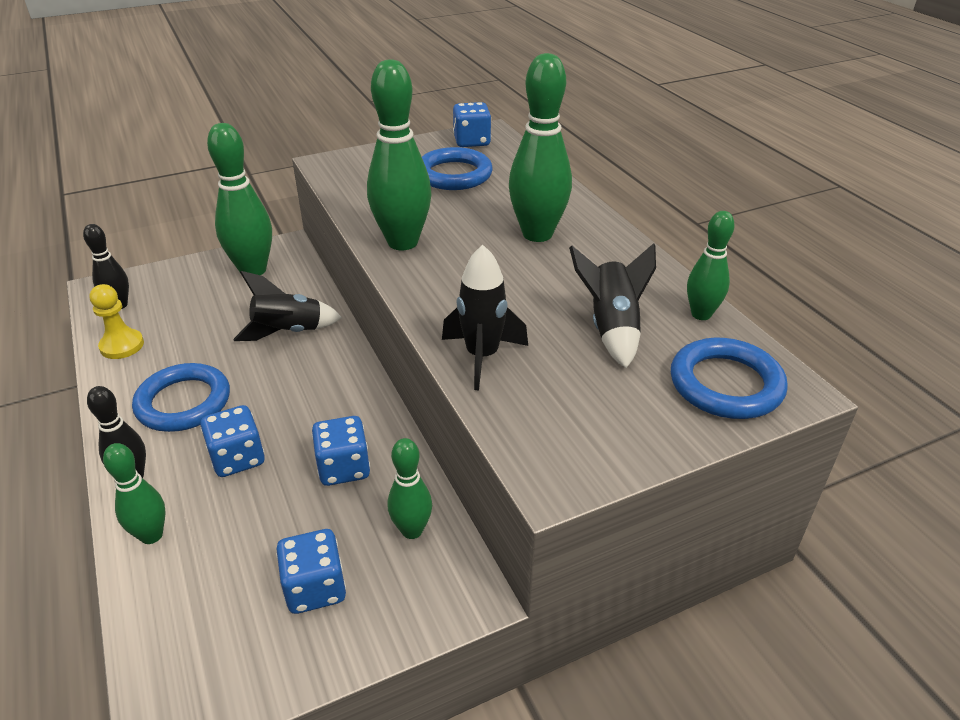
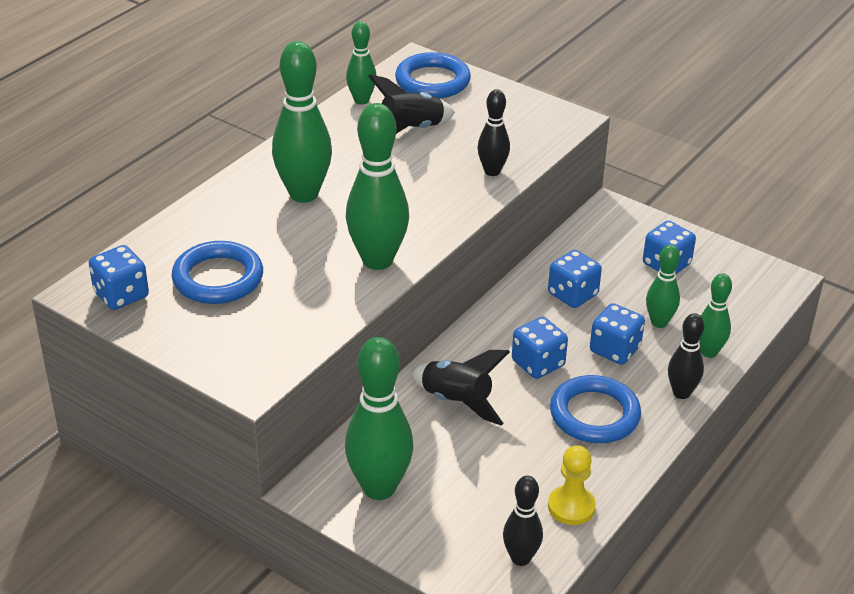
camera: 120 degrees left, 0 degrees up
(278, 396) = (538, 363): none -> blue dice
(412, 530) = (591, 245): green bowling pin -> green bowling pin (659, 322)
(482, 357) = (492, 171): black rocket -> black bowling pin

